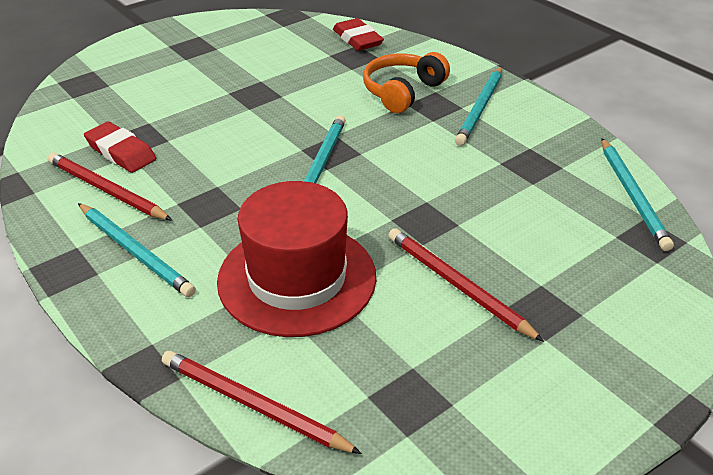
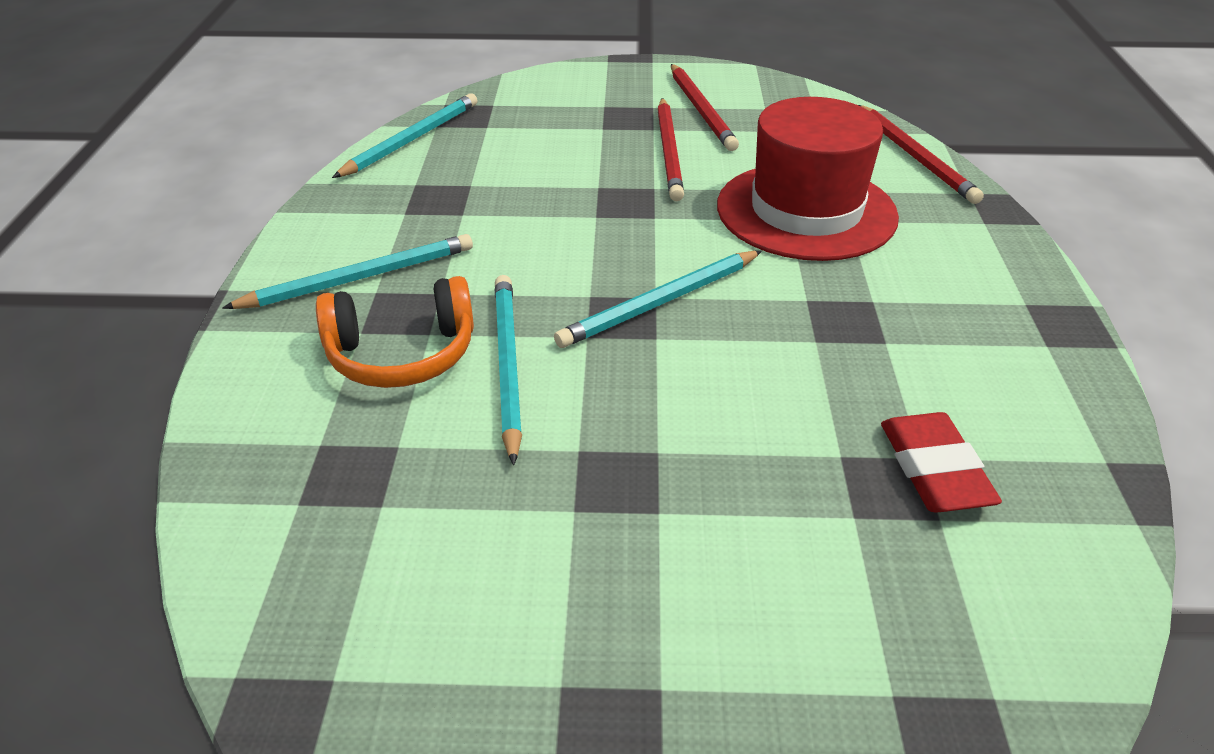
camera: 140 degrees left, 0 degrees up
(106, 190) = (983, 407): red pencil -> red pencil (701, 110)
(135, 252) = (970, 305): turquoise pencil -> turquoise pencil (507, 365)
(357, 39) = (277, 517): red eraser -> none

